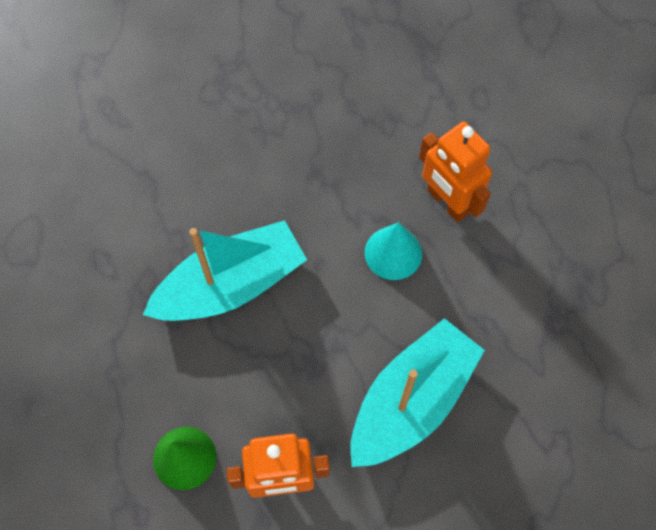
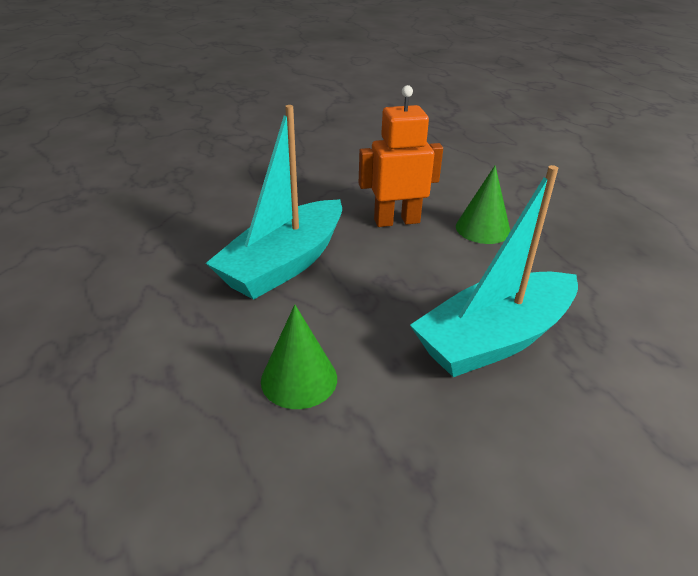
camera: 175 degrees right, 30 degrees down
(393, 253) = (299, 379): turquoise cone -> green cone
(447, 202) = (214, 445): orange robot -> none

